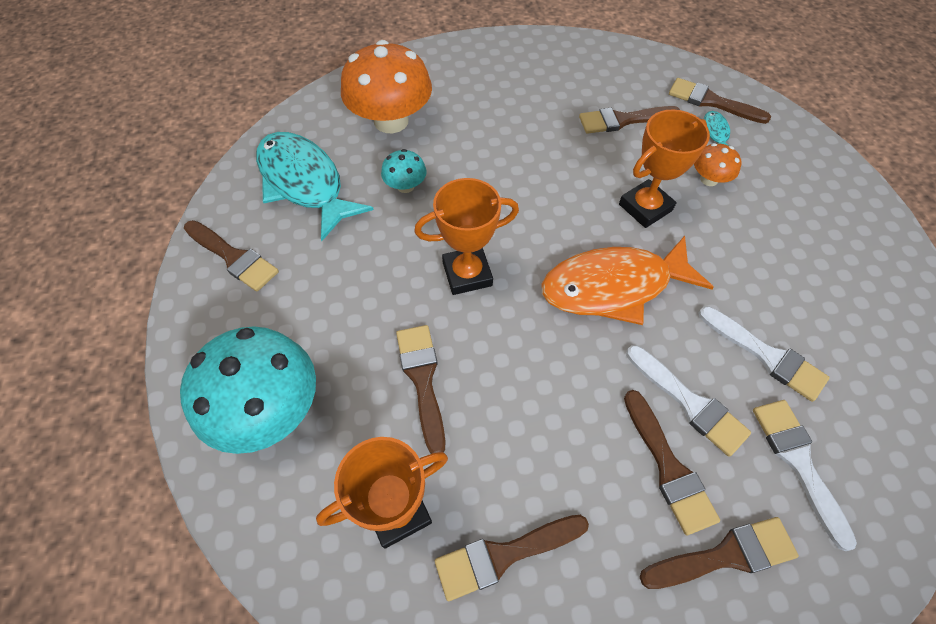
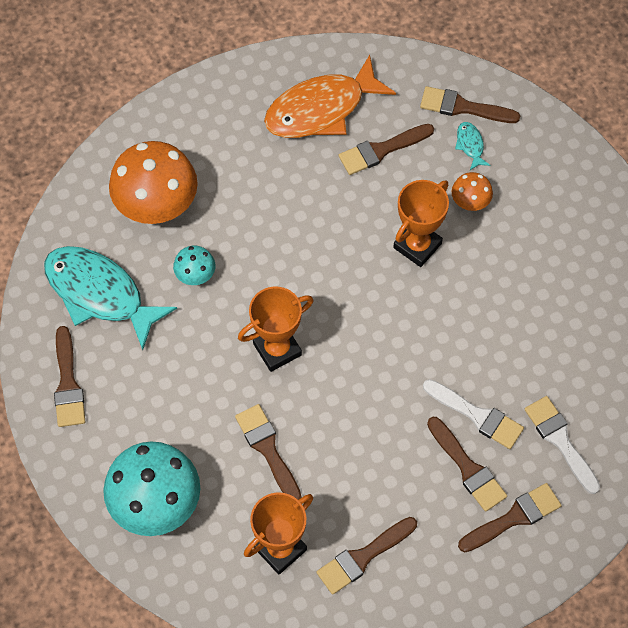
camera: 15 degrees left, 5 degrees up
(233, 257) = (68, 383): brown brush -> brown brush turned 60 degrees clockwise
(613, 287) = (403, 331): orange fish -> orange fish (321, 109)
(766, 355) = (532, 362): white brush -> none

